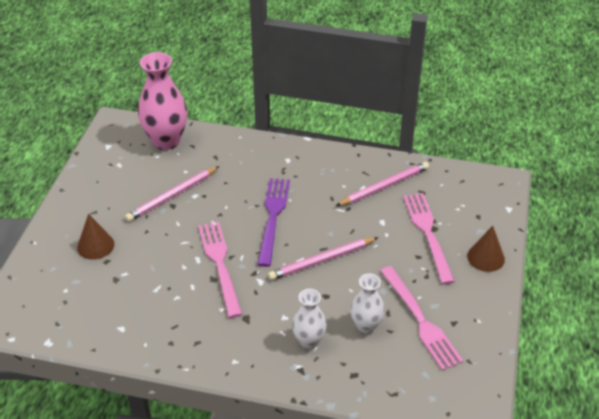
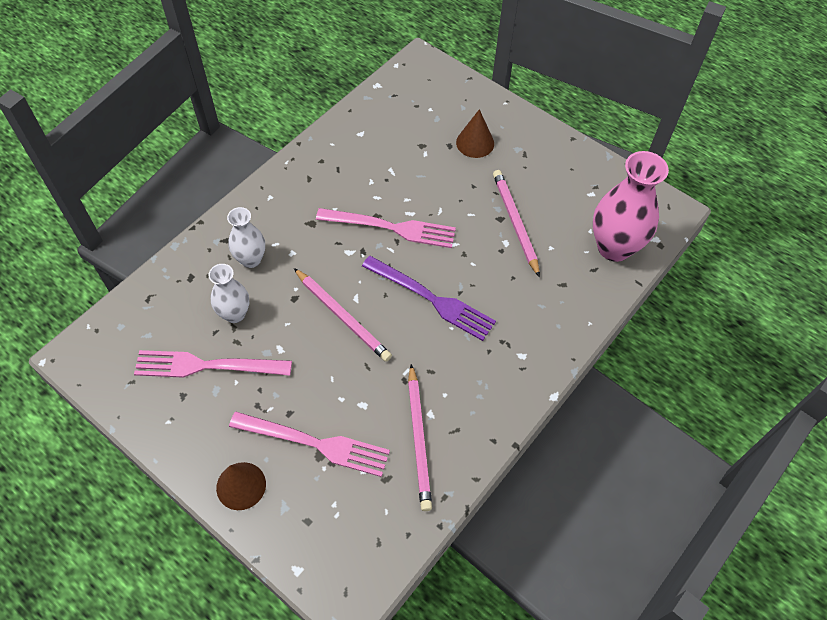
camera: 115 degrees right, 15 degrees up
(322, 260) = (342, 316): pink pencil -> pink pencil turned 135 degrees clockwise

